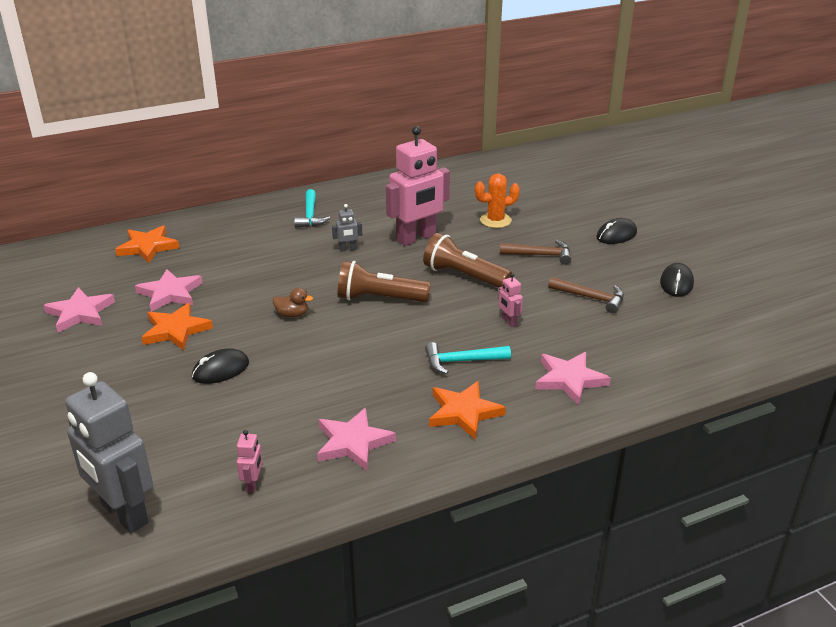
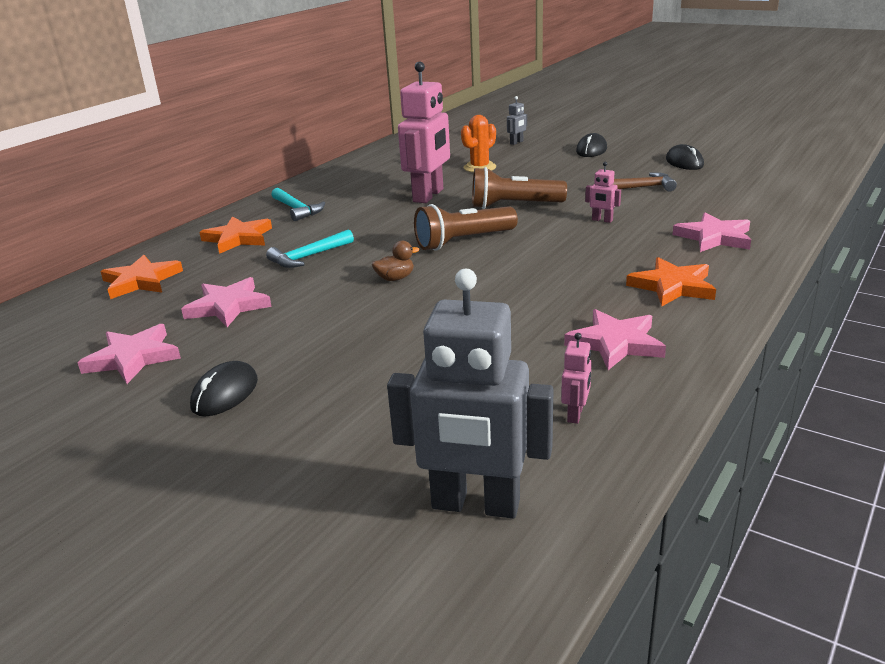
camera: 30 degrees left, 5 degrees down
(175, 330) = (282, 331): orange star -> orange star (238, 238)
(220, 370) = (387, 342): black mouse -> black mouse (225, 394)
(253, 484) = (575, 414): pink robot -> pink robot turned 45 degrees clockwise
(348, 249) = (374, 220): grey robot -> grey robot (516, 142)
(462, 361) = (609, 256): turquoise hammer -> turquoise hammer (309, 256)
(540, 255) = (554, 176): brown hammer -> none

